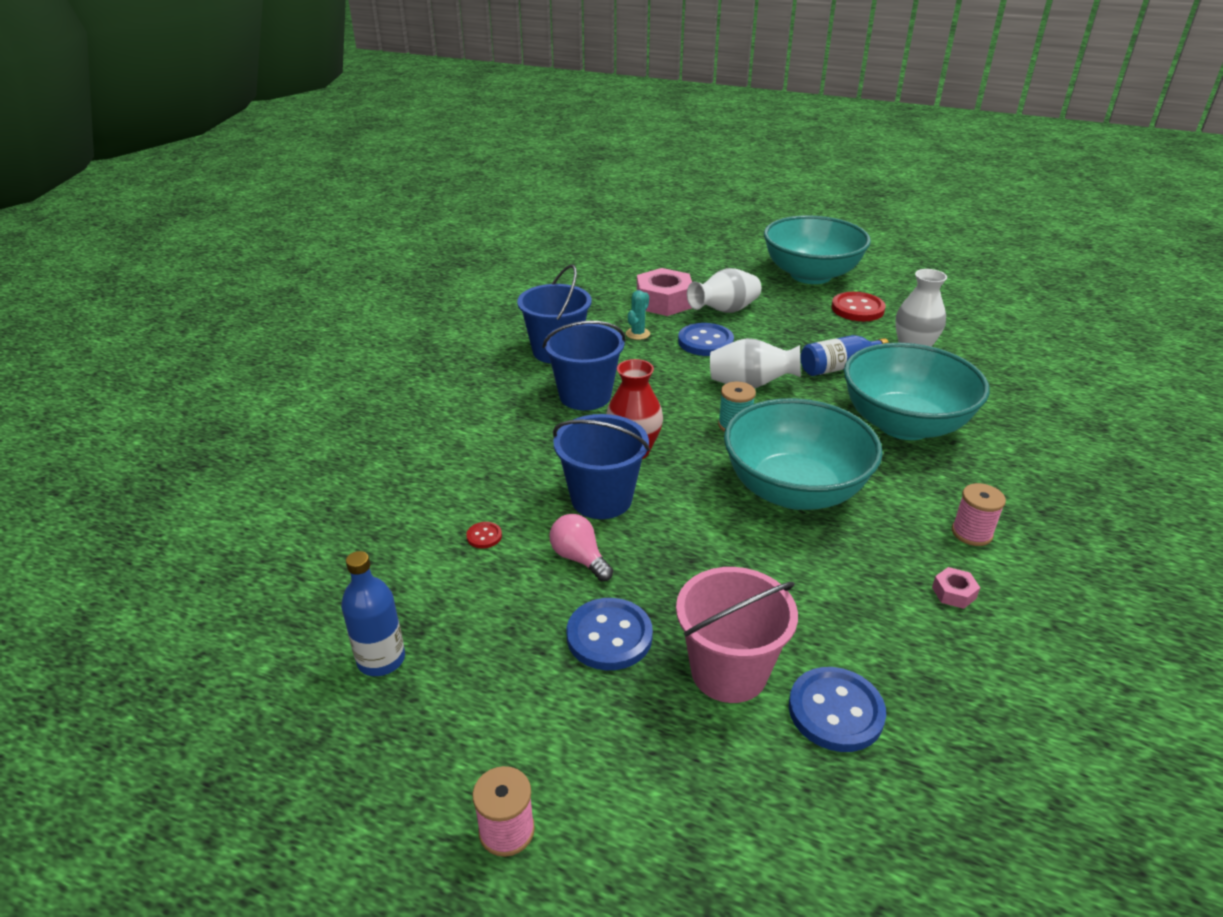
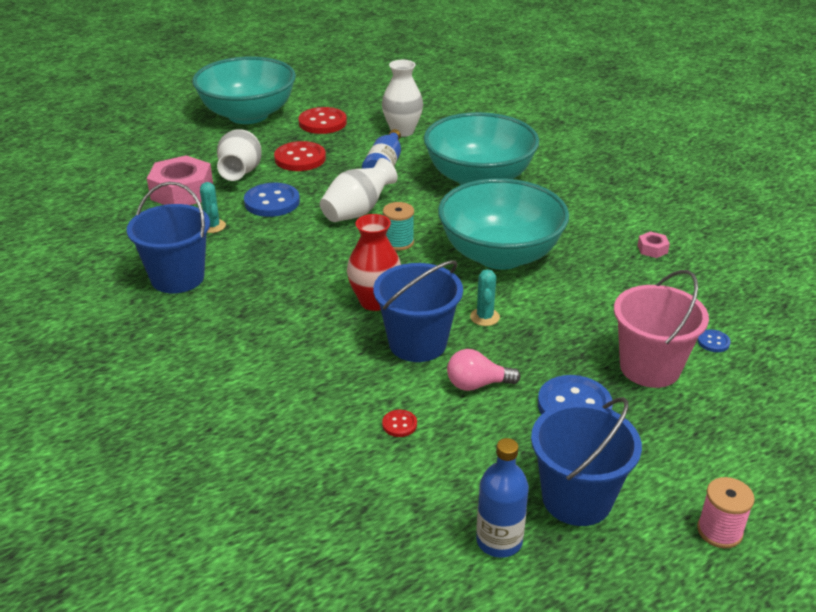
camera: 55 degrees left, 0 degrees up
(585, 396) = (268, 292): blue bucket -> blue bucket (577, 499)
(683, 522) = (484, 317): none -> turquoise cactus
(786, 324) = (300, 158): none -> red button
(835, 711) = (713, 342): blue button -> blue button, size x0.46
(971, 533) = (607, 215): pink spool -> none

